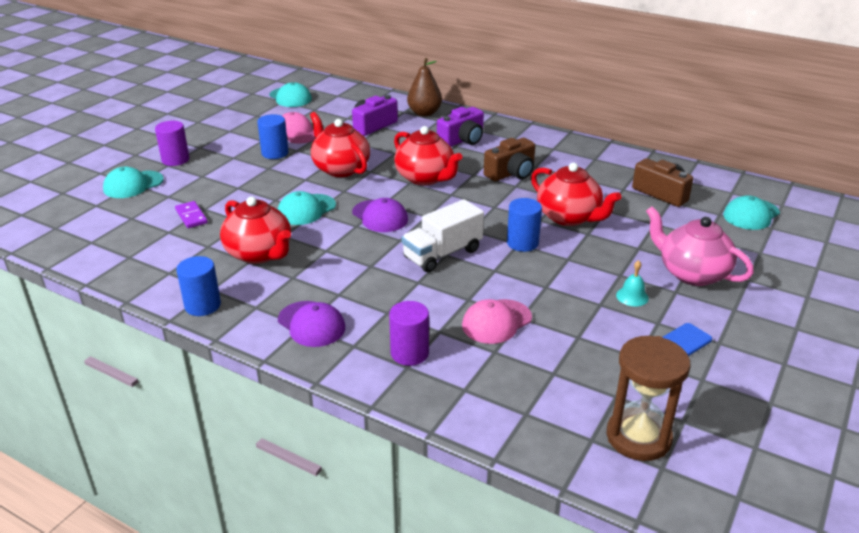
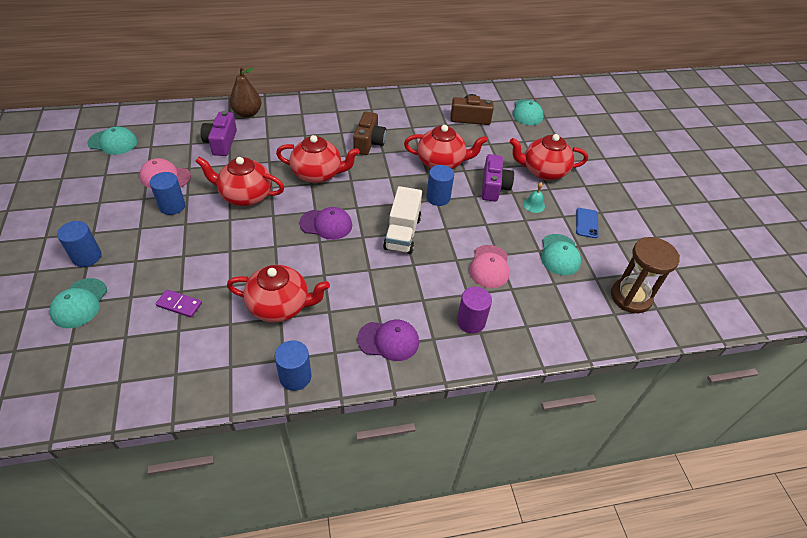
camera: 45 degrees left, 15 degrees up
(175, 160) = (87, 257): purple cylinder -> blue cylinder
(306, 210) = (266, 247): turquoise cap -> turquoise cap (559, 255)
(462, 140) = (304, 127): purple camera -> purple camera (493, 187)
(692, 273) = (543, 171): pink teapot -> red teapot

